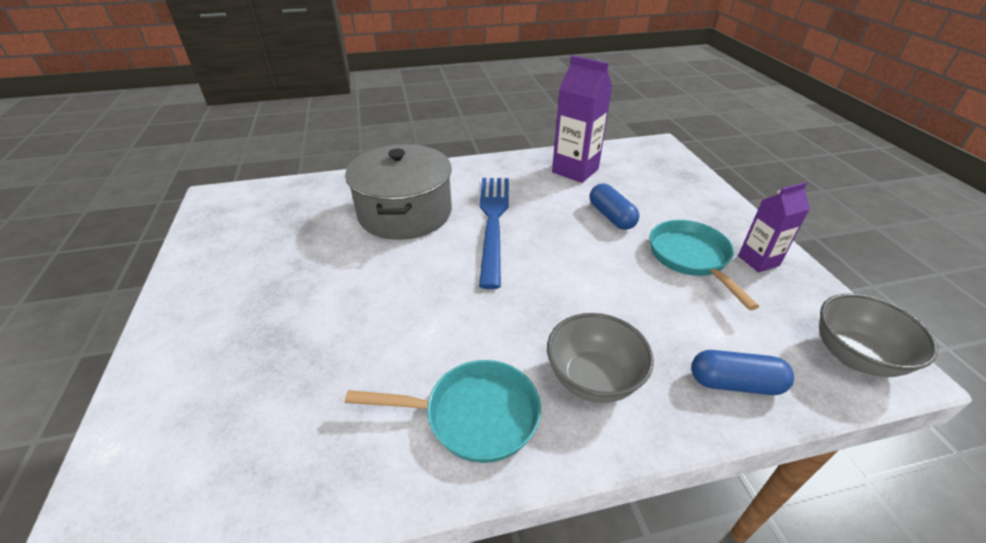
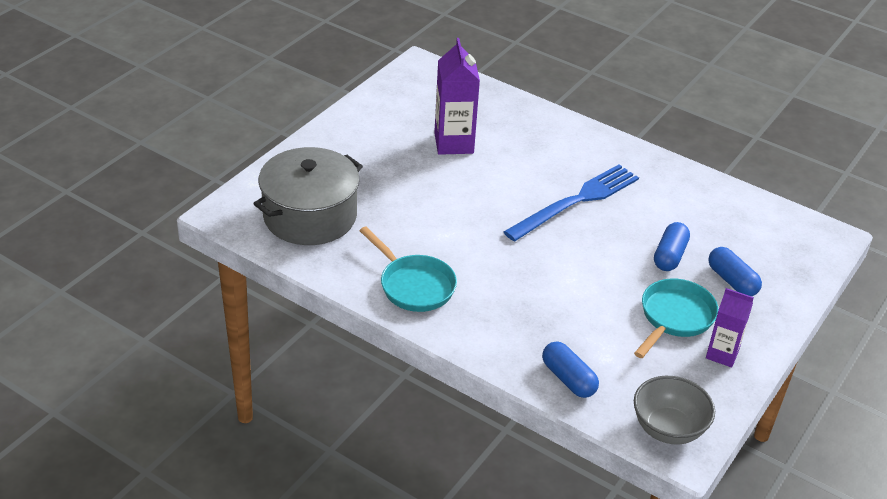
camera: 45 degrees right, 0 degrees up
(405, 213) = (526, 155): grey pot -> grey pot (310, 216)
(575, 170) = (707, 207): purple carton -> purple carton (454, 143)
(593, 379) = (495, 318): grey bowl -> none
(669, 206) = (732, 281): none -> blue capsule

